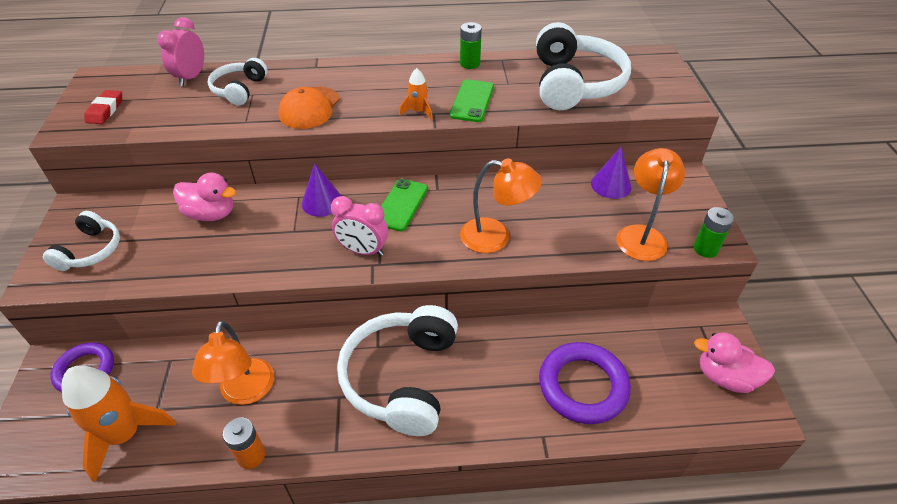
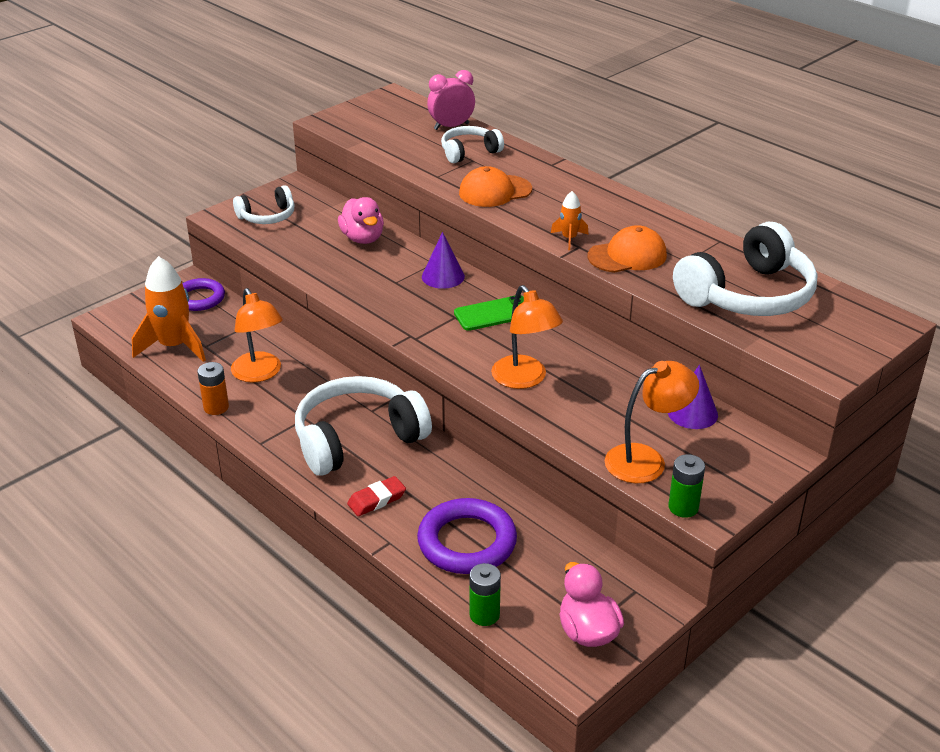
camera: 50 degrees right, 10 degrees down
(105, 110) = (365, 121): red eraser -> red eraser (376, 500)
(245, 392) = (260, 374): orange lamp -> orange lamp turned 75 degrees counterclockwise
(363, 250) = (419, 323): pink clock -> none
(470, 64) = (683, 228): green battery -> green battery (484, 615)
(472, 101) = (627, 256): green phone -> orange cap

